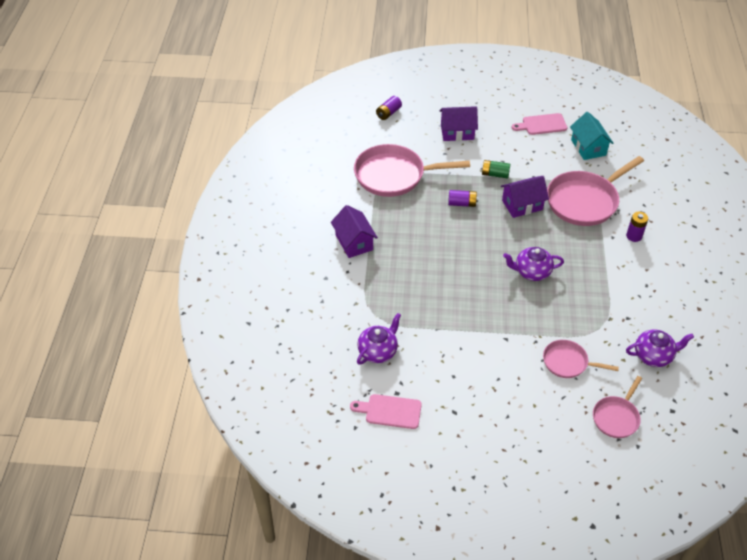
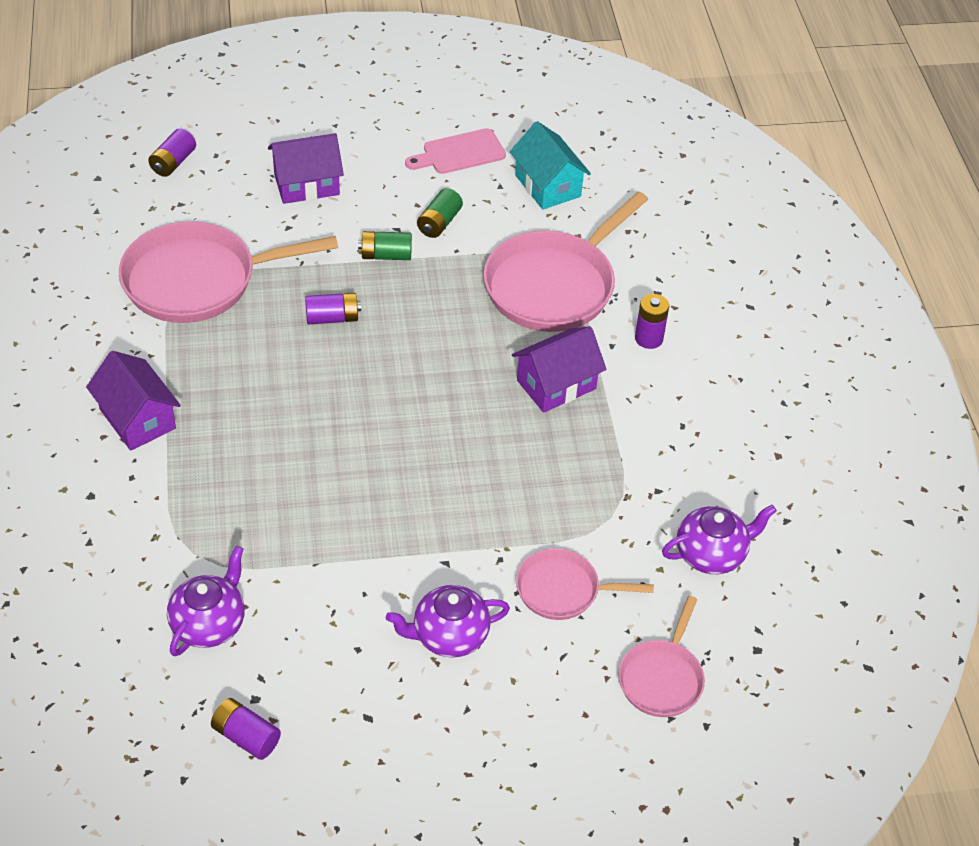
camera: 15 degrees left, 0 degrees up
(390, 411) = (246, 736): pink cutting board -> purple battery
(522, 205) = (443, 307): purple house -> purple house (556, 384)
(526, 160) = (439, 223): none -> green battery
(531, 272) = (476, 430): purple teapot -> purple teapot (449, 635)

